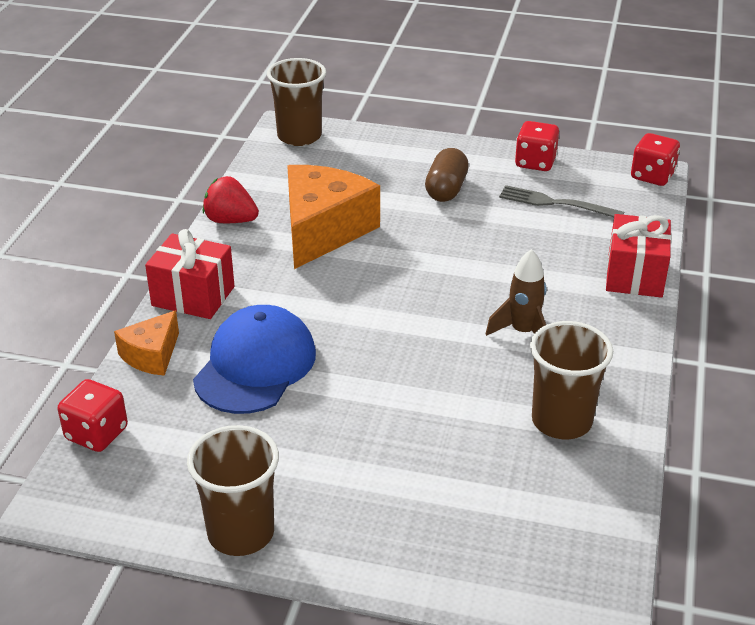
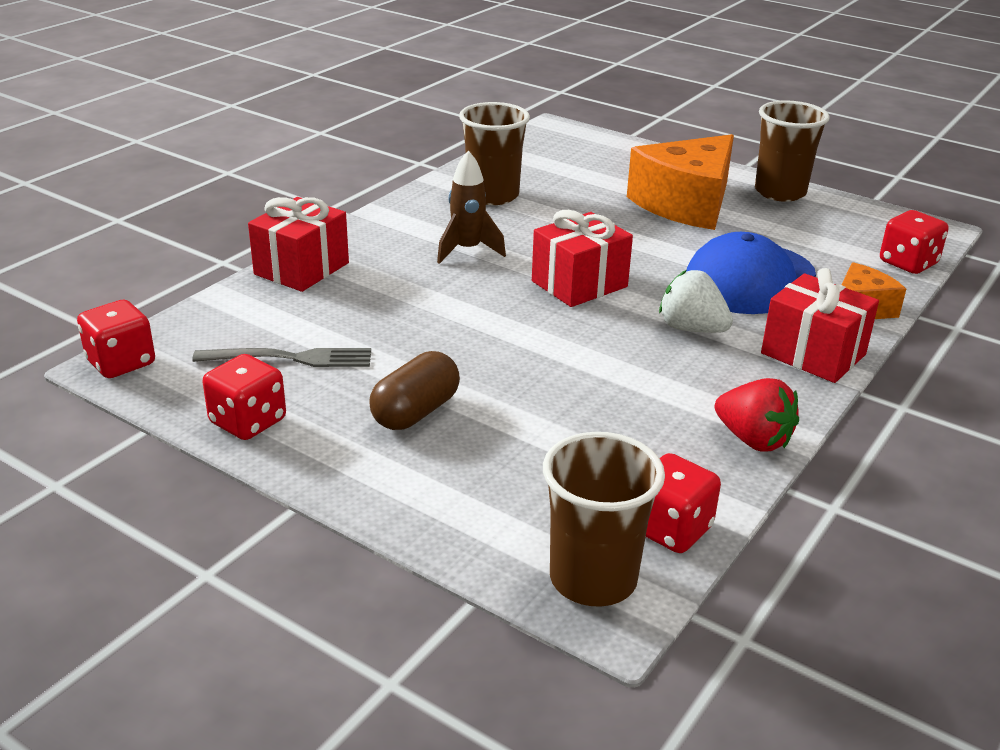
camera: 160 degrees left, 5 degrees down
(268, 164) = (670, 529): none -> red dice
(293, 296) = (691, 329): none -> white strawberry
(323, 230) = (624, 394): orange cheese -> orange cheese (686, 204)
(403, 319) = (579, 284): none -> red gift
(555, 203) = (291, 358): grey fork -> grey fork turned 45 degrees counterclockwise

